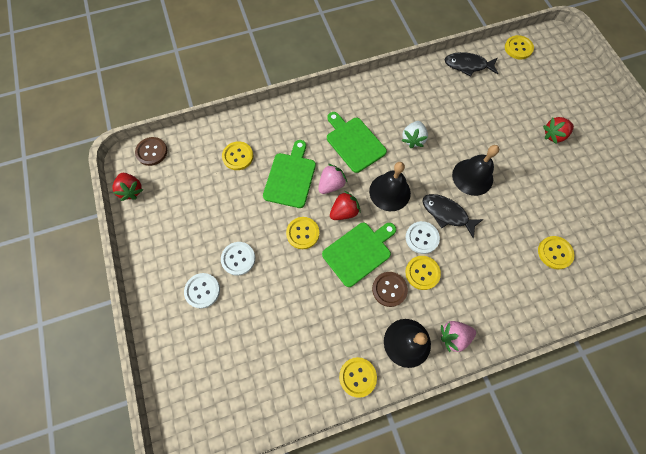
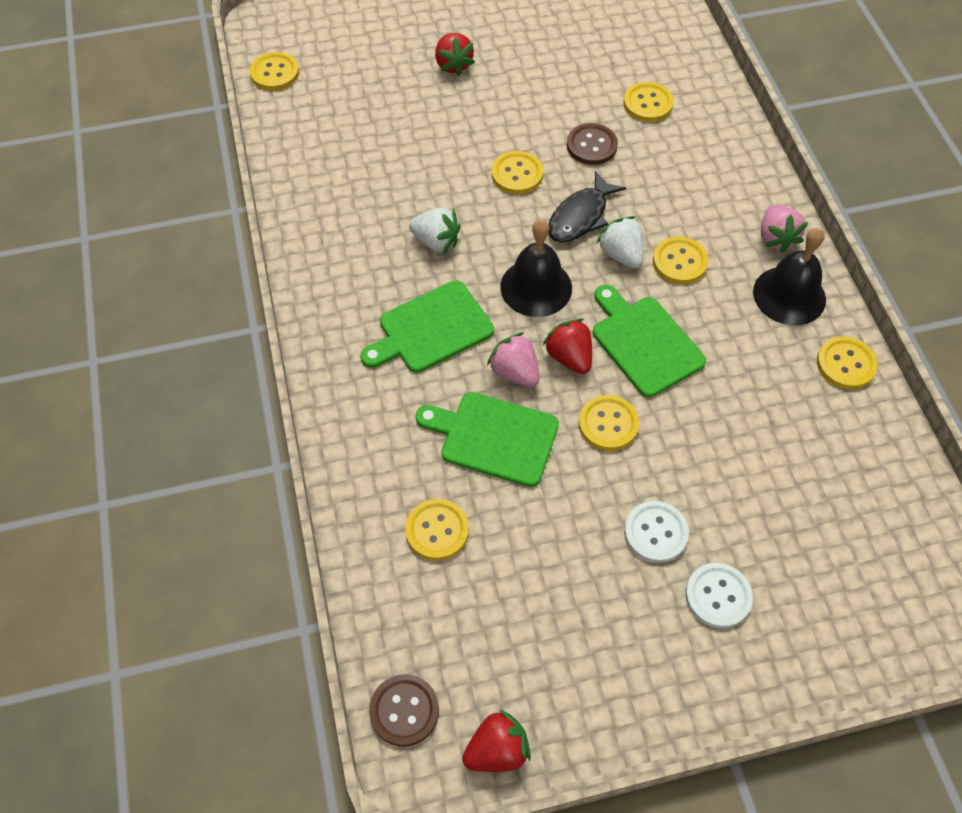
camera: 85 degrees left, 10 degrees down
(389, 289) = (707, 308): brown button -> brown button (591, 145)
(422, 238) = (621, 254): white button -> white strawberry
(467, 65) = (295, 144): black fish -> none
(472, 177) = (517, 174): black bell -> yellow button

